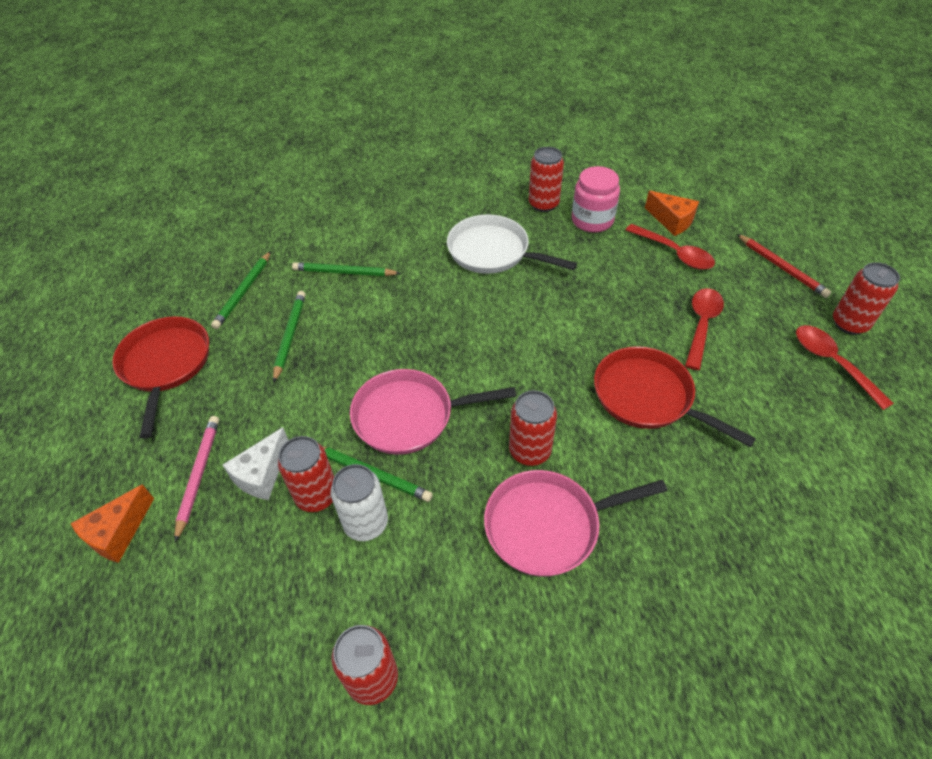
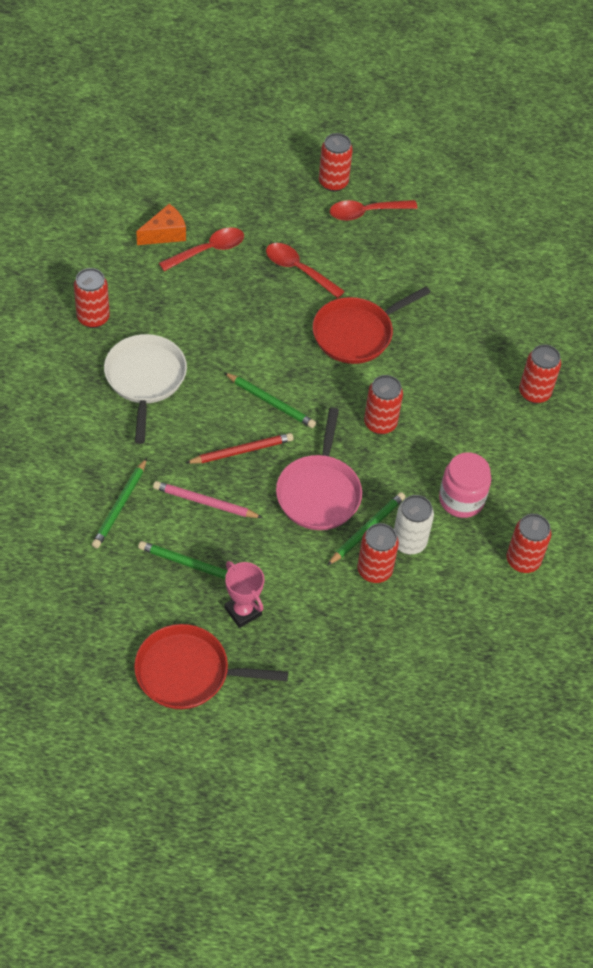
camera: 80 degrees left, 5 degrees up
(118, 533) = (365, 713): orange cheese -> none
(198, 475) = (327, 652): pink pencil -> pink pencil (205, 502)
(241, 389) = (243, 611): none -> pink trophy
(243, 292) = (110, 597): green pencil -> green pencil (271, 402)
(262, 474) = (342, 606): white cheese -> none
(493, 252) = (145, 379): white pan -> white pan turned 135 degrees clockwise
(548, 525) = (445, 432): pink pan -> none
(592, 220) = (136, 290): pink jar -> pink jar (461, 499)
(674, 629) = (534, 393): none -> red can
(781, 267) = (257, 190): red pencil -> red pencil (241, 451)

